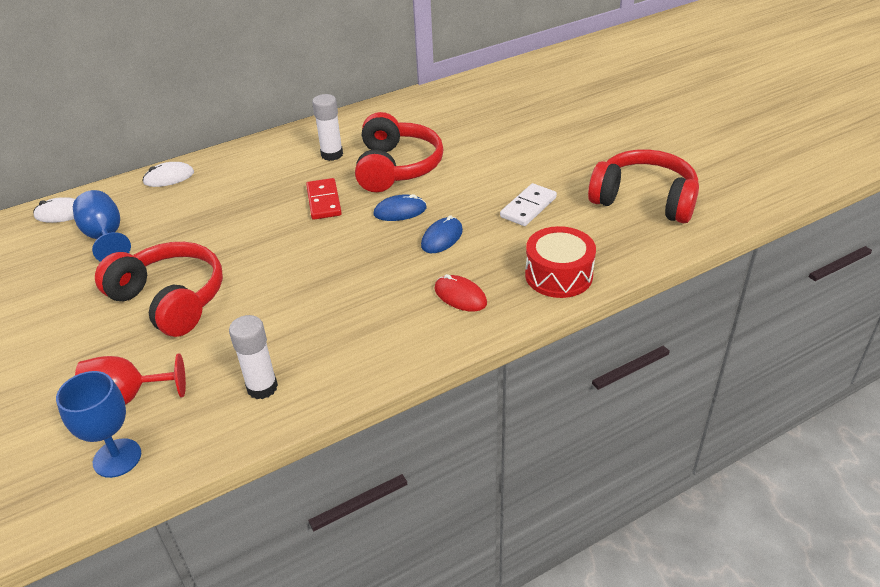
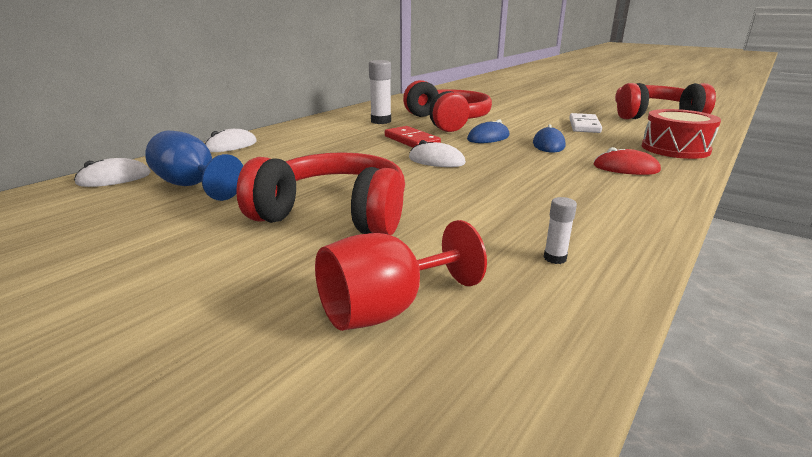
camera: 25 degrees left, 15 degrees down
(117, 458) = (464, 386): blue goblet -> none
(262, 387) = (555, 258): white glue stick -> white glue stick, size x0.52
(310, 243) = (436, 160): none -> white mouse

